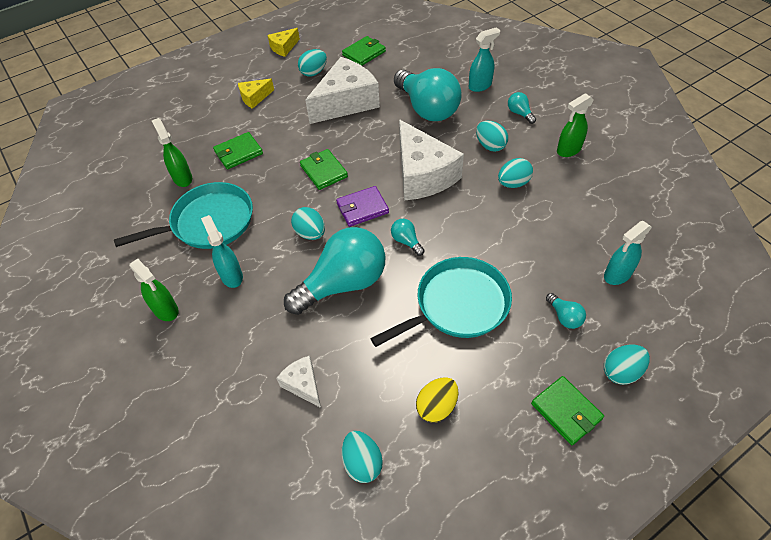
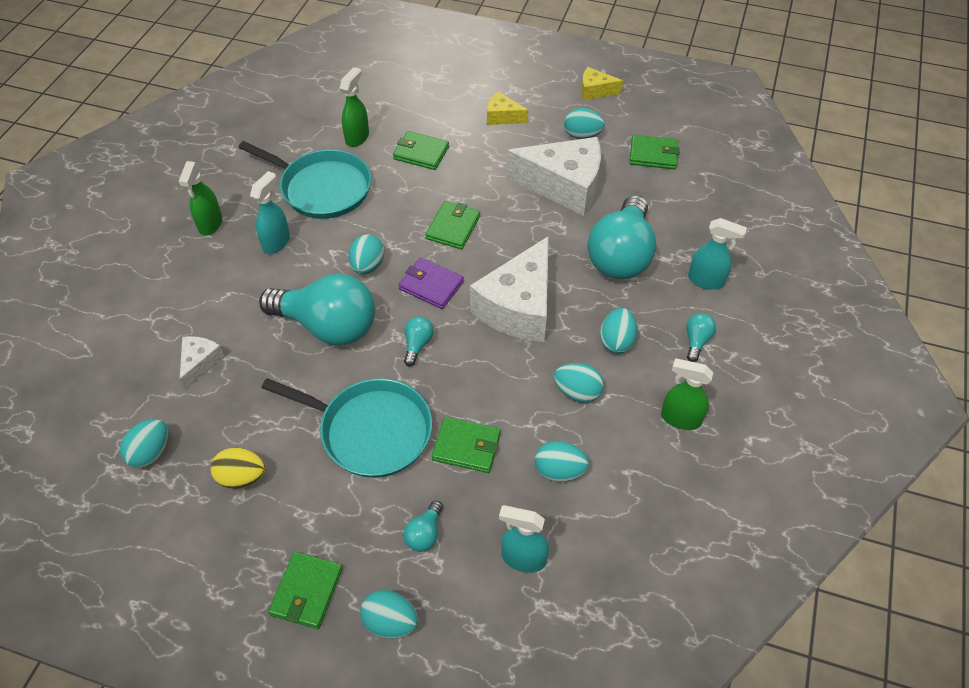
camera: 50 degrees right, 0 degrees up
(512, 259) = (466, 447): none -> green wallet
(565, 223) = (559, 471): none -> turquoise egg

